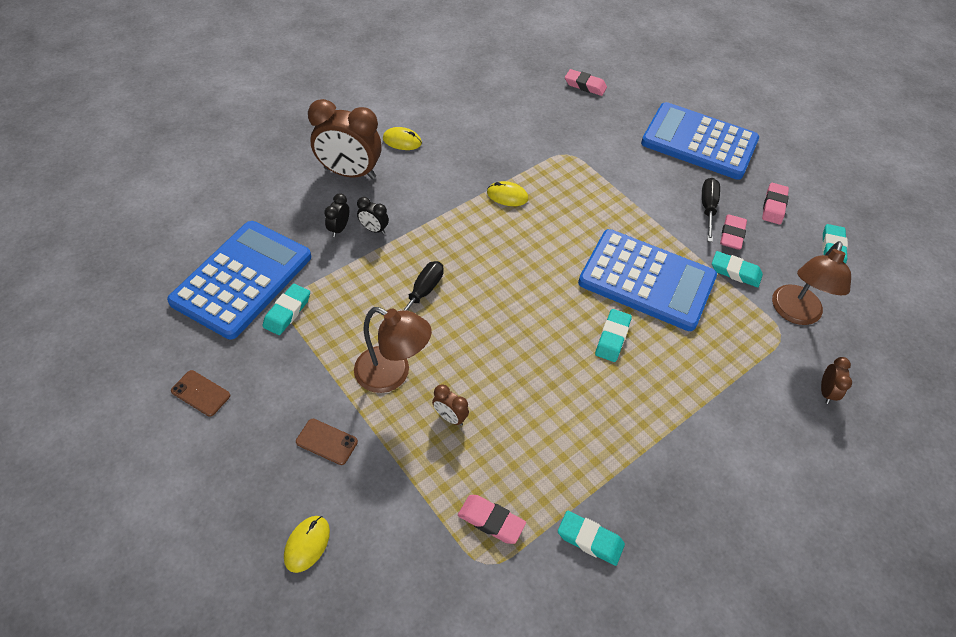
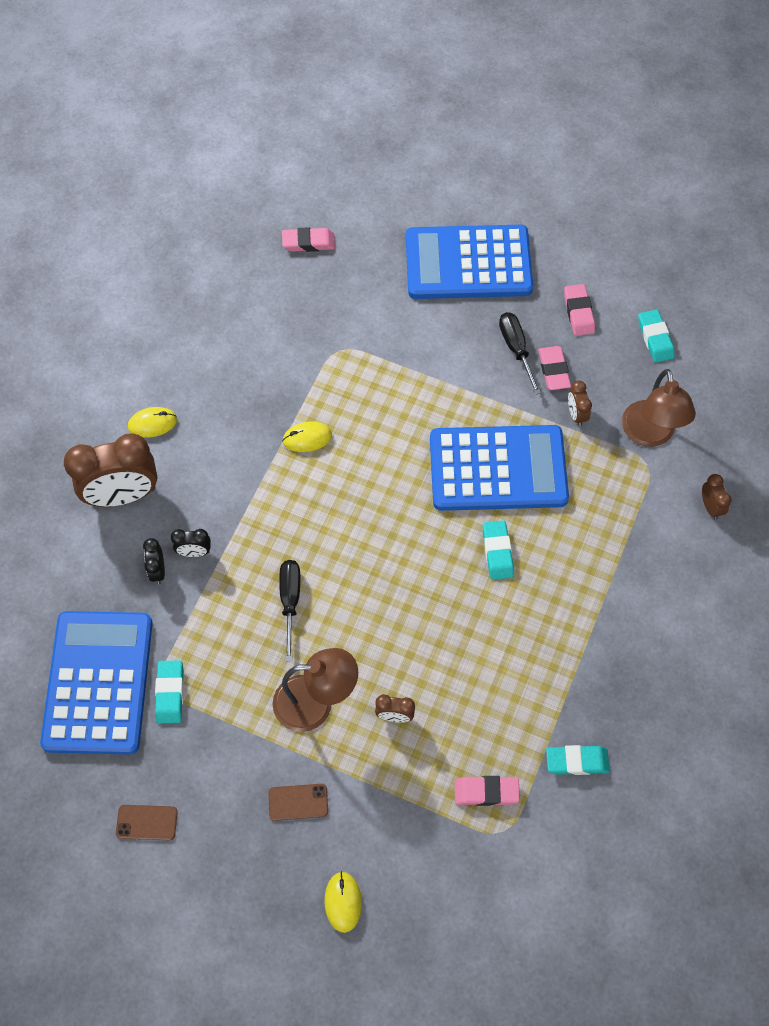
camera: 25 degrees left, 10 degrees up
(735, 272) = (576, 414): turquoise eraser -> brown clock

